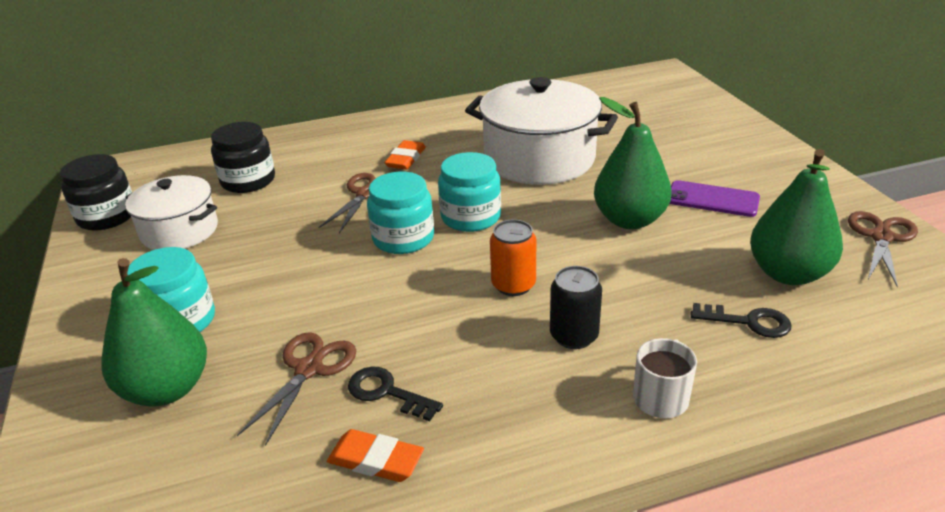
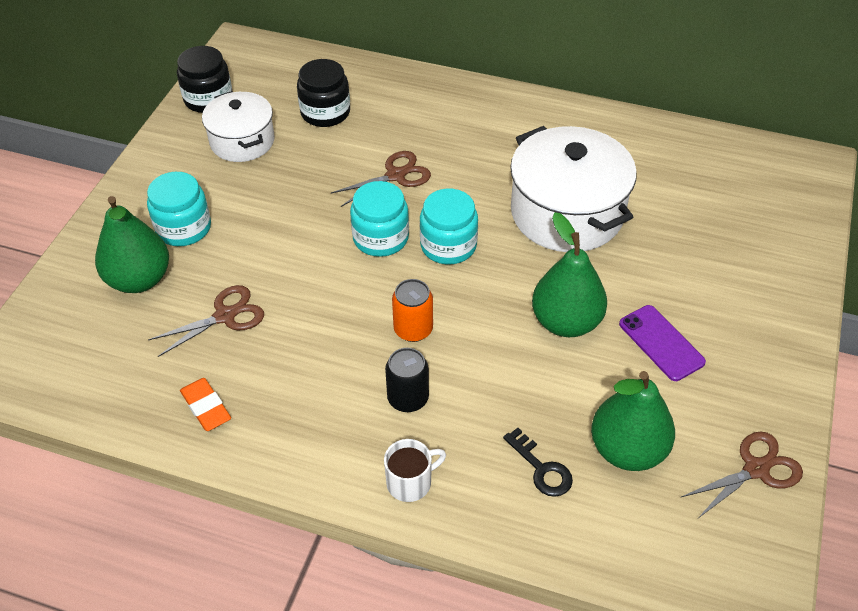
camera: 35 degrees right, 15 degrees up
(386, 392) = (253, 364): black key -> none
(406, 159) = (460, 152): orange eraser -> none

